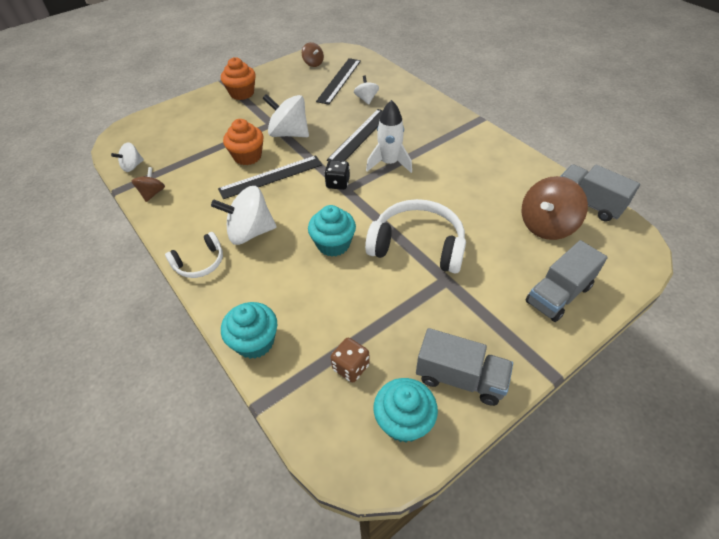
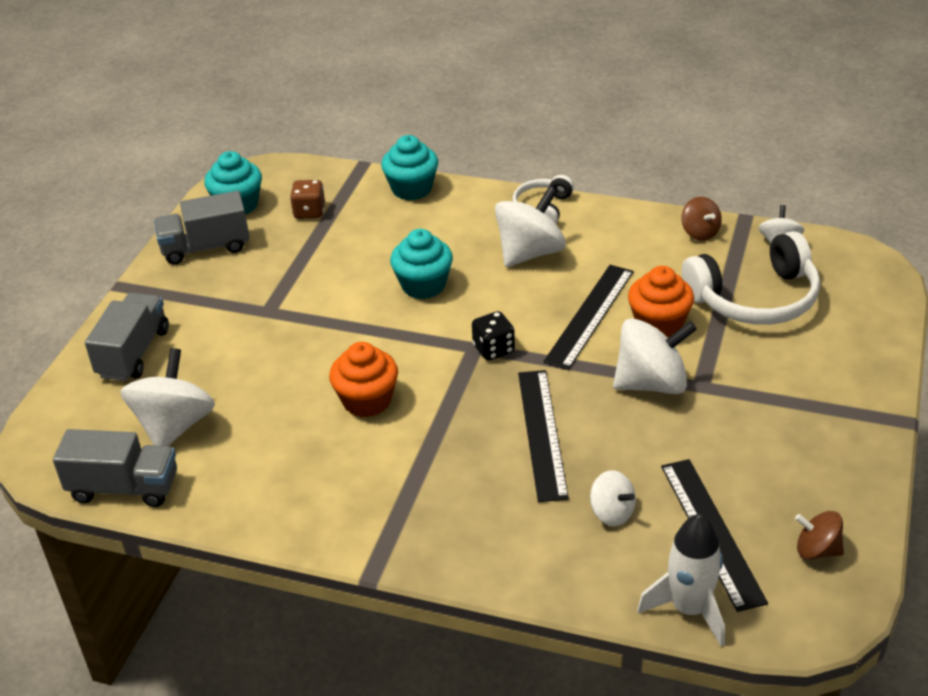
camera: 145 degrees right, 10 degrees down
(242, 93) = (831, 413): orange cupcake -> orange cupcake (367, 400)
(389, 163) = (453, 411): white rocket -> white rocket (689, 609)
(417, 245) = (325, 328): white headphones -> white headphones (755, 298)
(546, 225) = (174, 426): brown spinning top -> white spinning top

